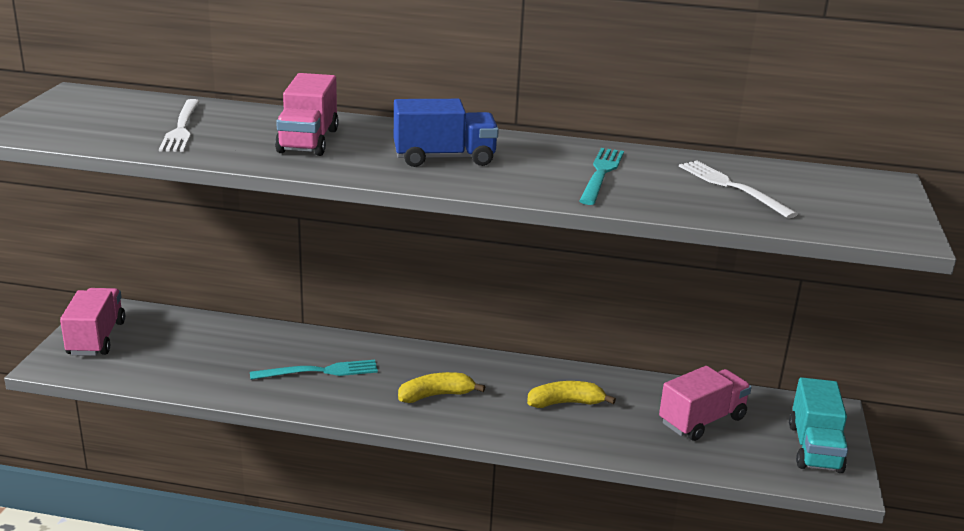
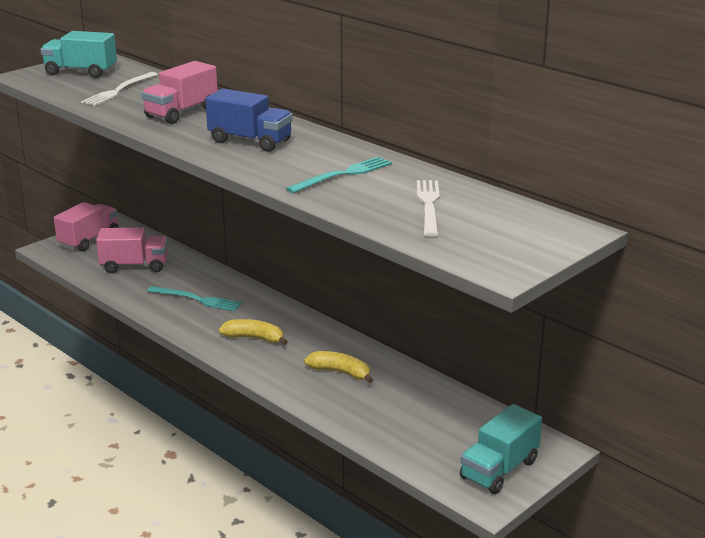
camera: 35 degrees right, 0 degrees up
(89, 114) = (81, 72): none -> turquoise truck
(702, 420) = (431, 419): pink truck -> pink truck (134, 266)

